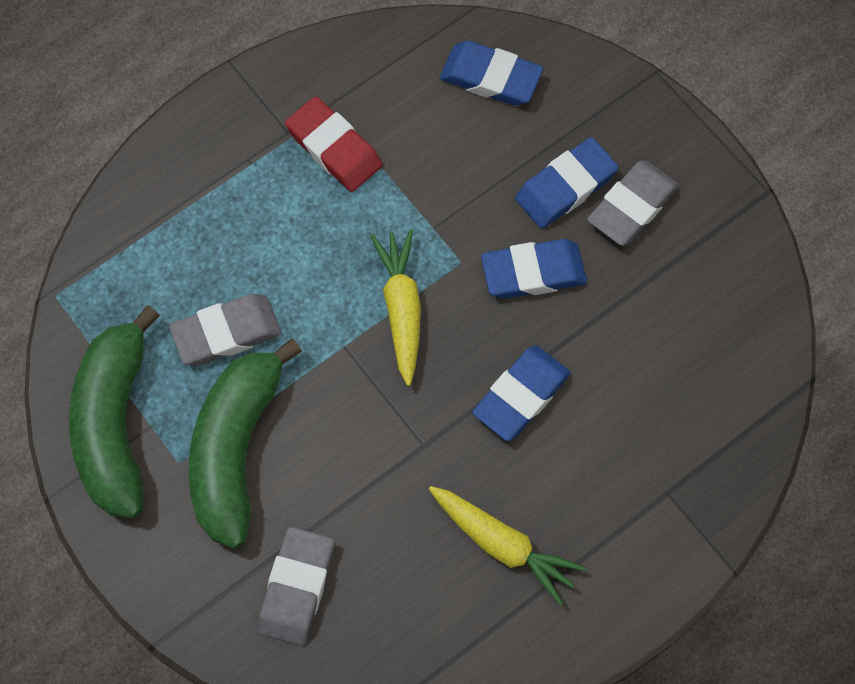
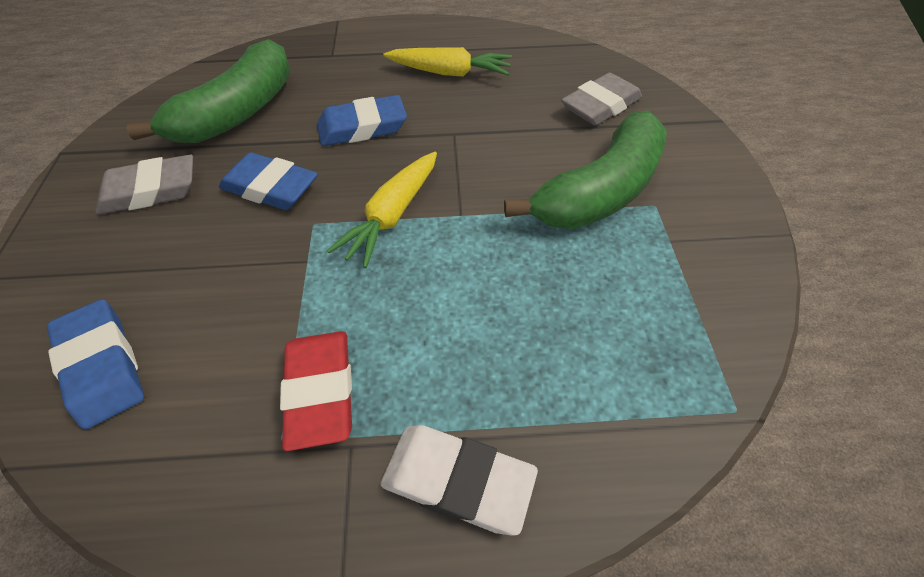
camera: 145 degrees left, 15 degrees down
(116, 424) = (704, 256): green banana -> green banana (238, 112)
(210, 152) = (458, 480): none -> white eraser
(226, 333) = (558, 274): grey eraser -> none
(502, 544) = (449, 73): yellow carrot -> yellow carrot turned 120 degrees clockwise
(565, 187) = (173, 230): blue eraser -> none

